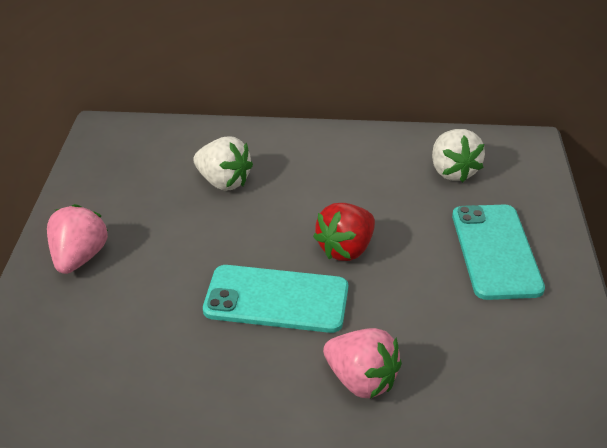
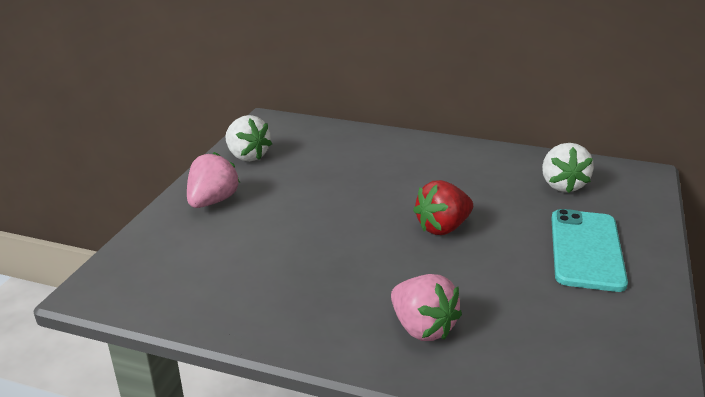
camera: 15 degrees right, 10 degrees down
(223, 182) = (352, 166): white strawberry -> white strawberry (247, 156)
(276, 299) = (366, 254): turquoise phone -> none

